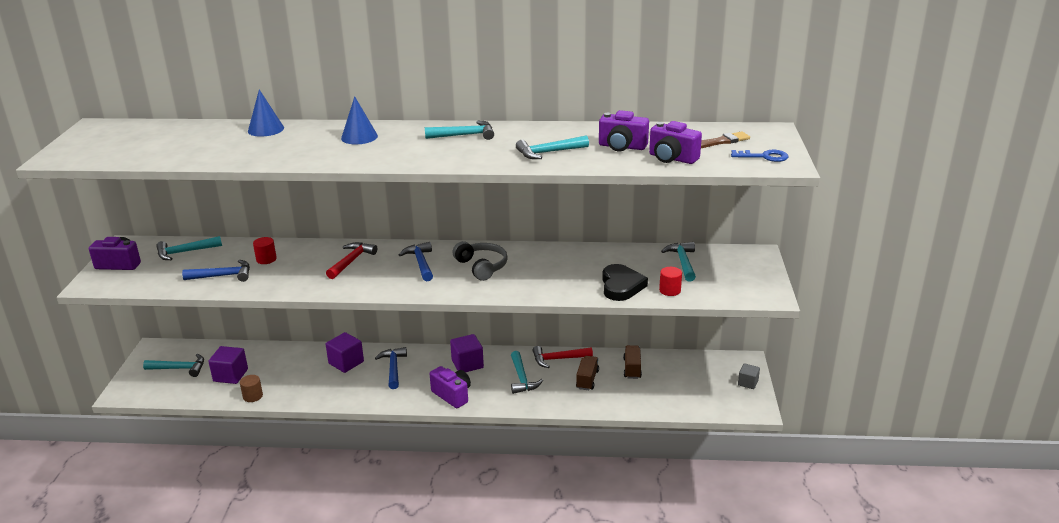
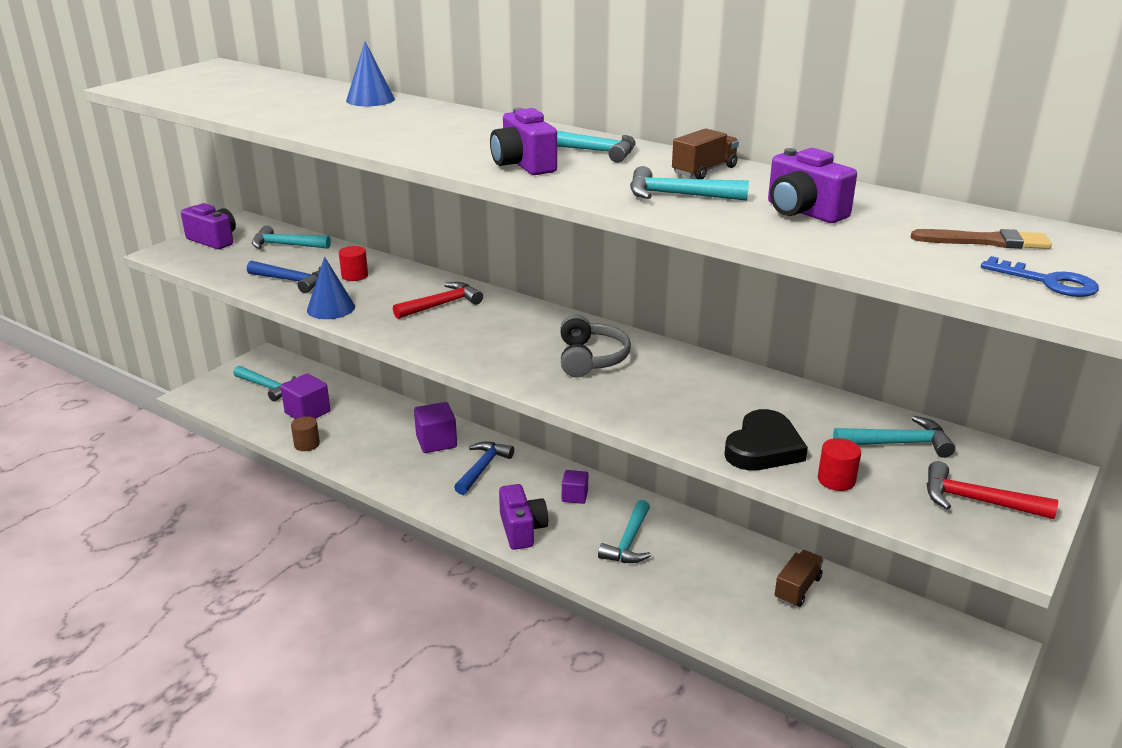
camera: 30 degrees right, 0 degrees up
(359, 137) = (459, 127): blue cone -> blue cone (331, 308)
(421, 263) = (519, 331): blue hammer -> none
(467, 364) = (574, 496): purple cube -> purple cube, size x0.63
(558, 359) = (700, 534): red hammer -> red hammer (977, 501)
(587, 380) = (717, 579): brown truck -> brown truck (704, 171)
(672, 158) = (867, 246): purple camera -> purple camera (523, 165)
(682, 262) = (898, 443): turquoise hammer -> turquoise hammer turned 60 degrees clockwise
(748, 383) = (975, 686): grey cube -> none

